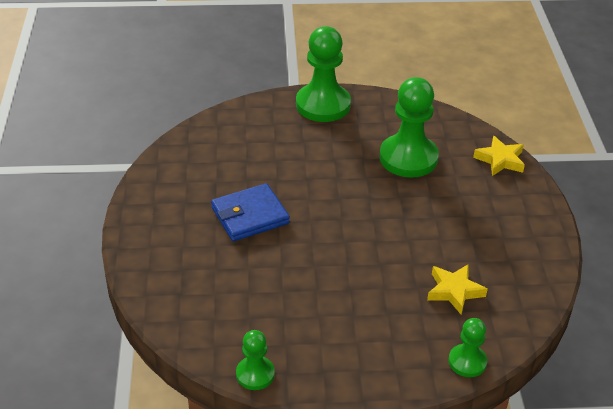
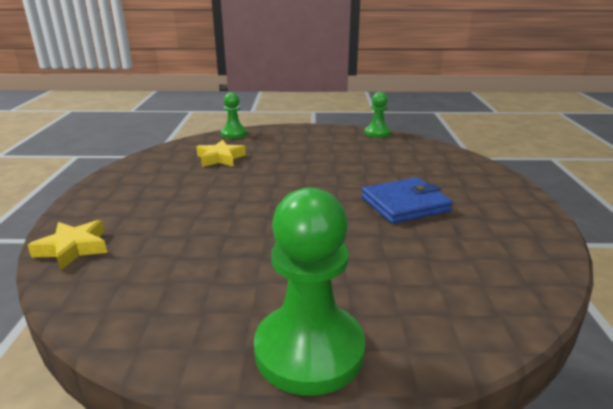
camera: 175 degrees left, 15 degrees down
(408, 158) = (198, 254): green pawn -> none

